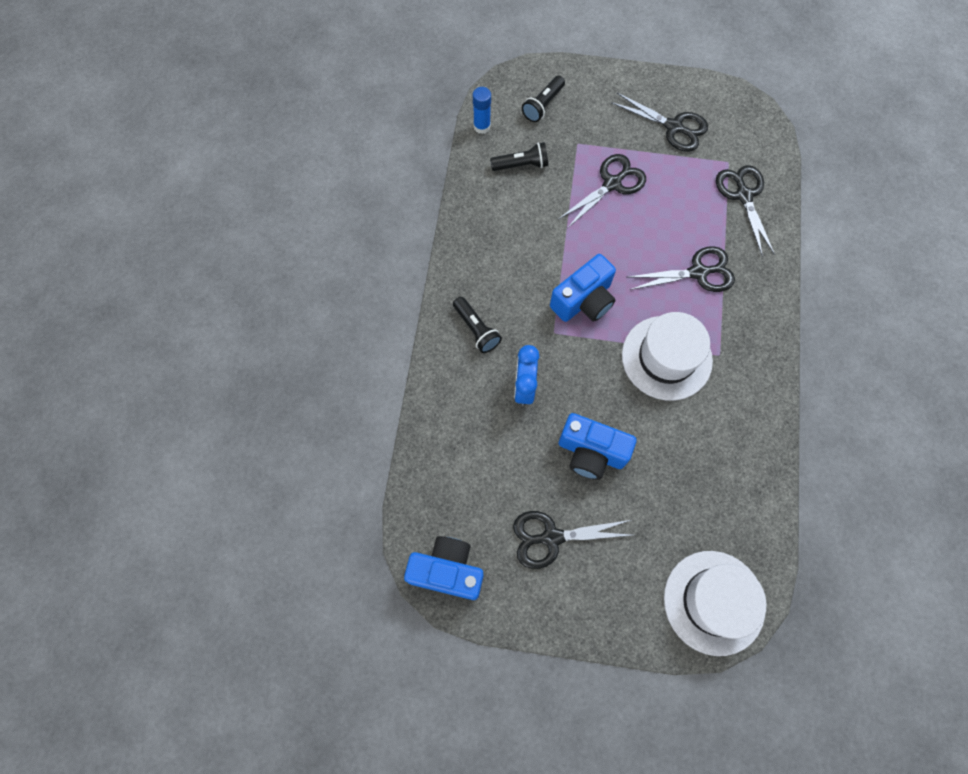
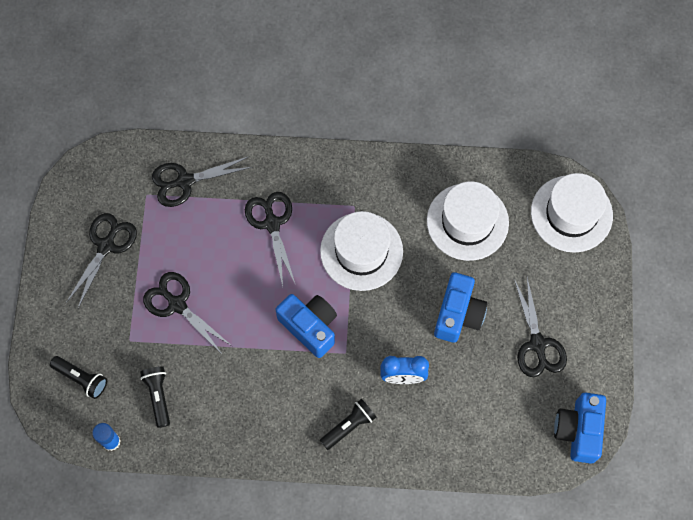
camera: 95 degrees left, 0 degrees up
(702, 475) = (467, 222): none -> white hat

